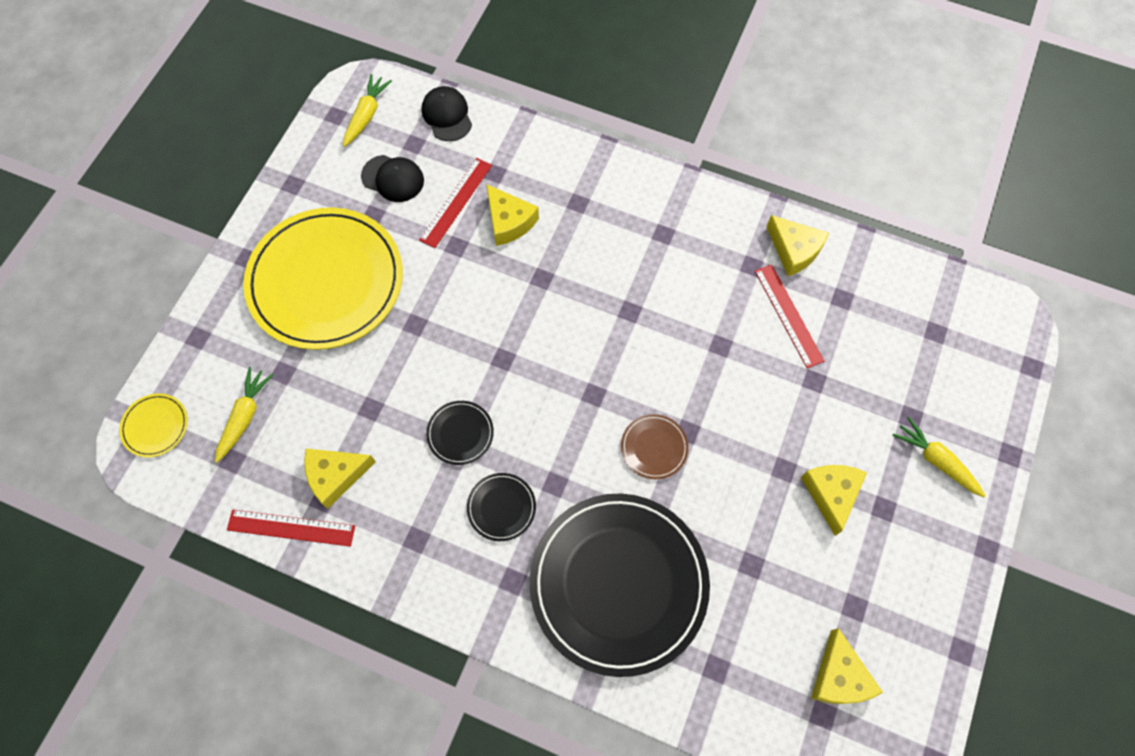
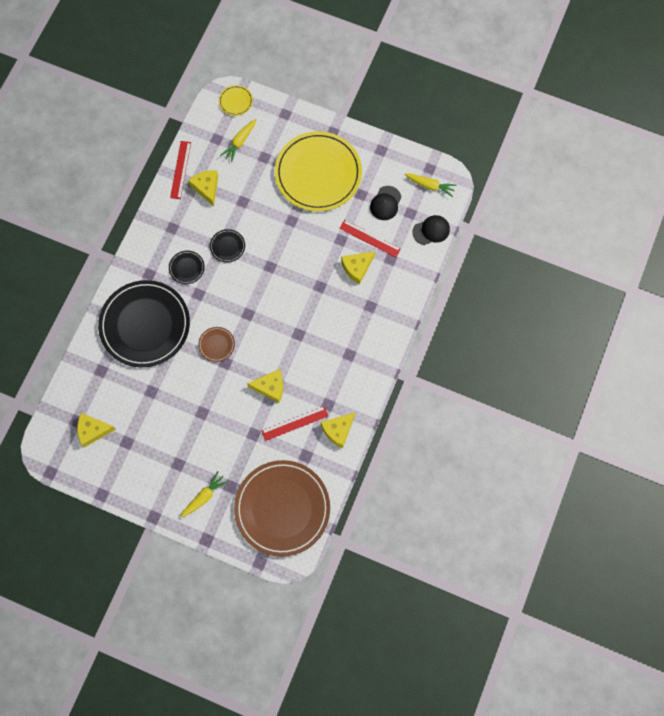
camera: 90 degrees right, 5 degrees up
(245, 416) = (240, 142): yellow carrot -> yellow carrot turned 105 degrees clockwise
(831, 494) = (187, 436): yellow cheese -> yellow cheese (270, 387)
(936, 333) = (282, 508): none -> brown plate

